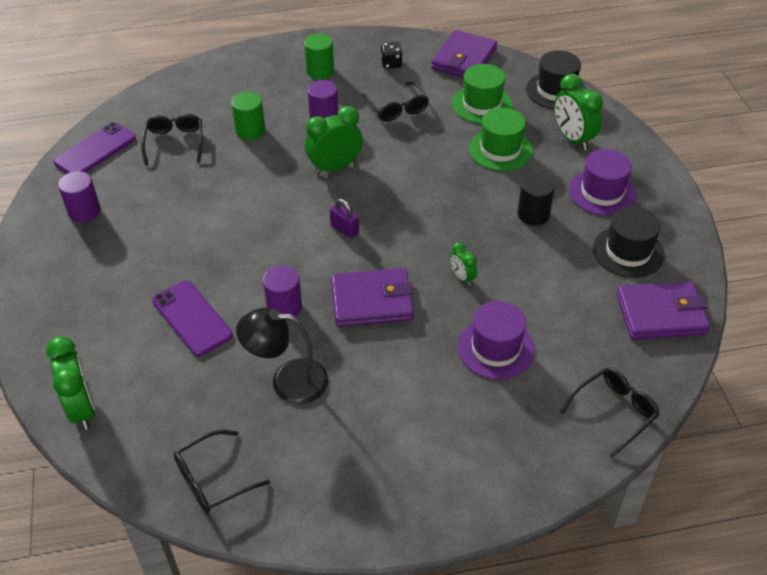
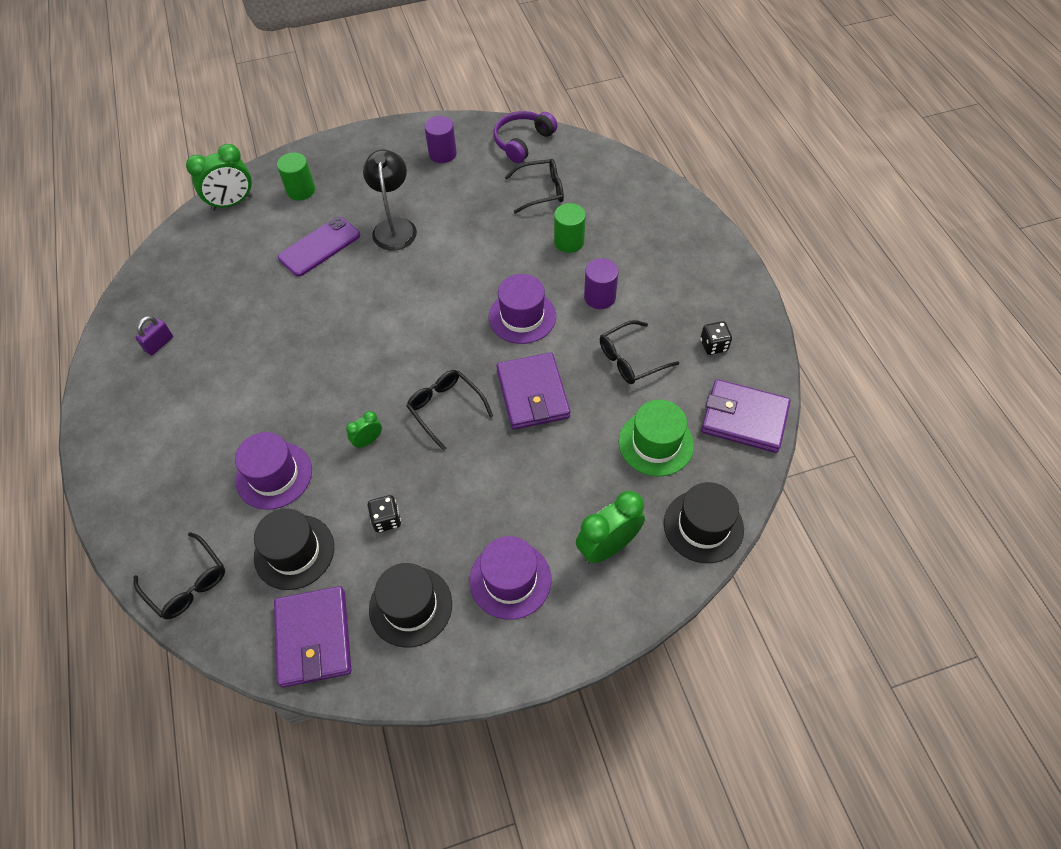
camera: 85 degrees right, 10 degrees up
(95, 150) = (522, 142): purple phone -> purple headphones
(213, 479) = (158, 290): black glasses -> black glasses (446, 409)
(284, 307) = (330, 305): purple cylinder -> none
(287, 381) = (247, 320): black lamp -> black lamp (394, 227)
(320, 71) = (682, 282): green cylinder -> green cylinder (301, 190)
(335, 167) = (522, 316): green clock -> purple hat
(344, 229) = (431, 336): purple padlock -> purple padlock (159, 344)
(372, 301) = (337, 369): purple wallet -> purple wallet (533, 394)
(500, 149) = (574, 467): green hat -> none
(533, 214) = (466, 504): black cylinder -> none
(547, 265) = (386, 519): none -> black dice
(579, 330) = (294, 552): none -> black hat

